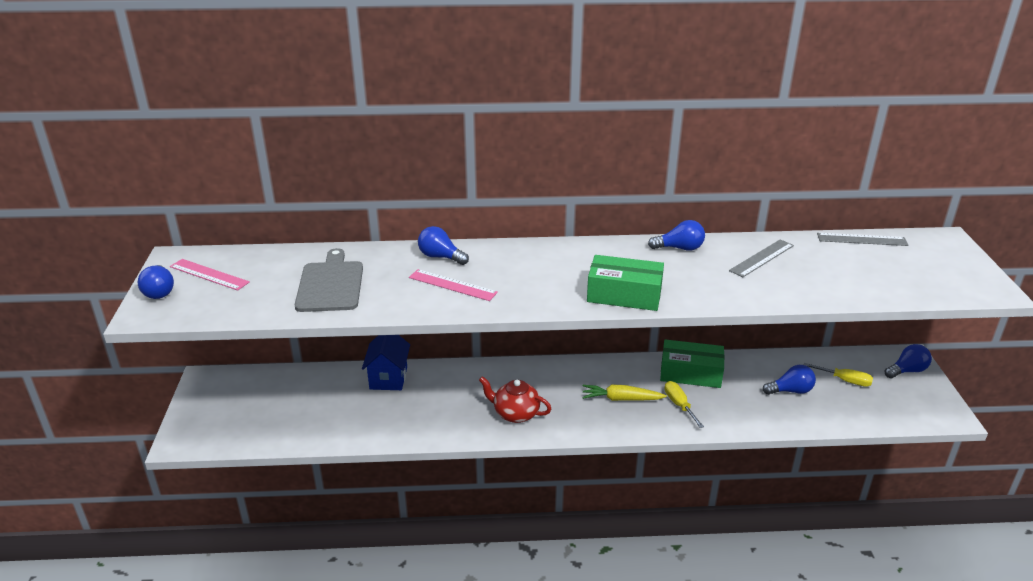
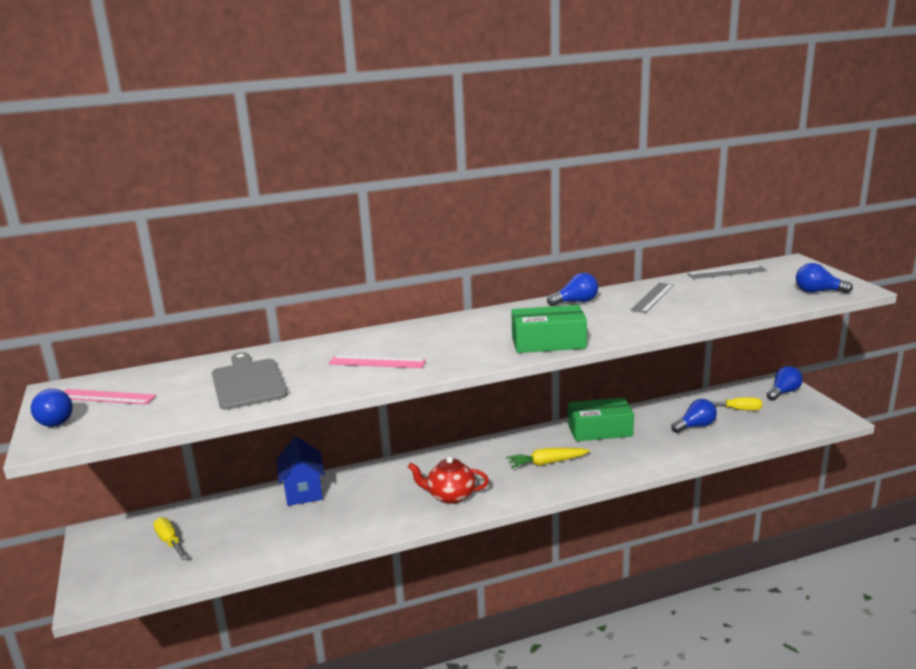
camera: 15 degrees left, 10 degrees down
(440, 257) = (351, 343): blue light bulb -> blue light bulb (818, 292)
(679, 405) = (603, 457): yellow screwdriver -> yellow screwdriver (169, 542)

